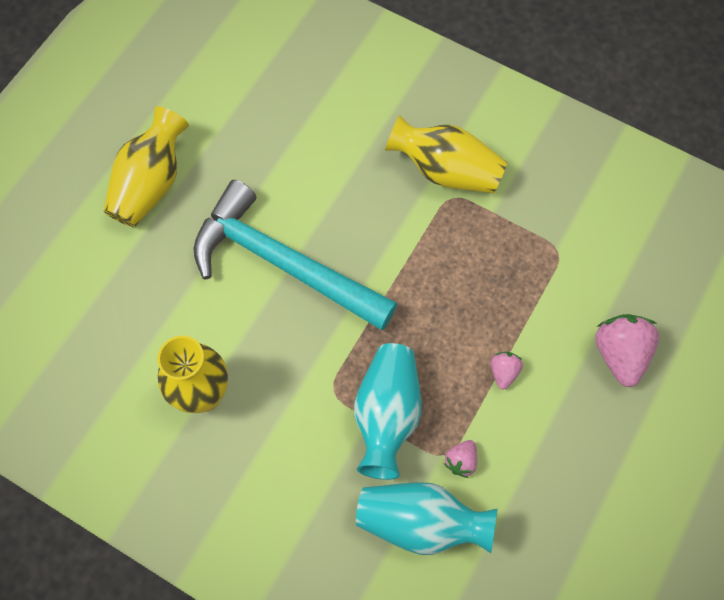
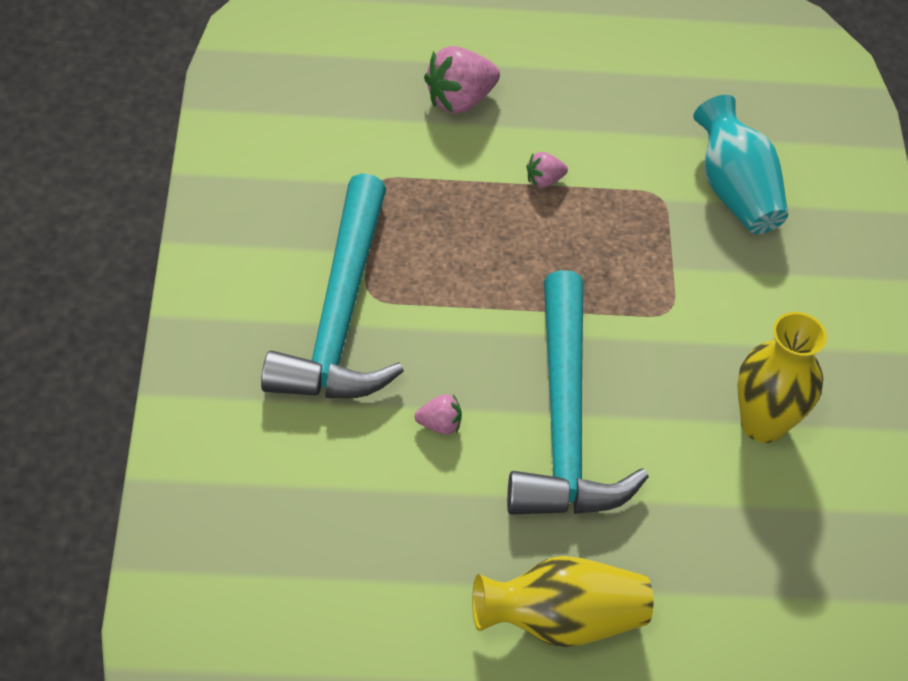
camera: 125 degrees left, 15 degrees down
(386, 415) = (658, 256): turquoise vase -> none
(446, 170) = (340, 314): yellow vase -> turquoise hammer
(461, 461) = (656, 182): pink strawberry -> pink strawberry (439, 424)

